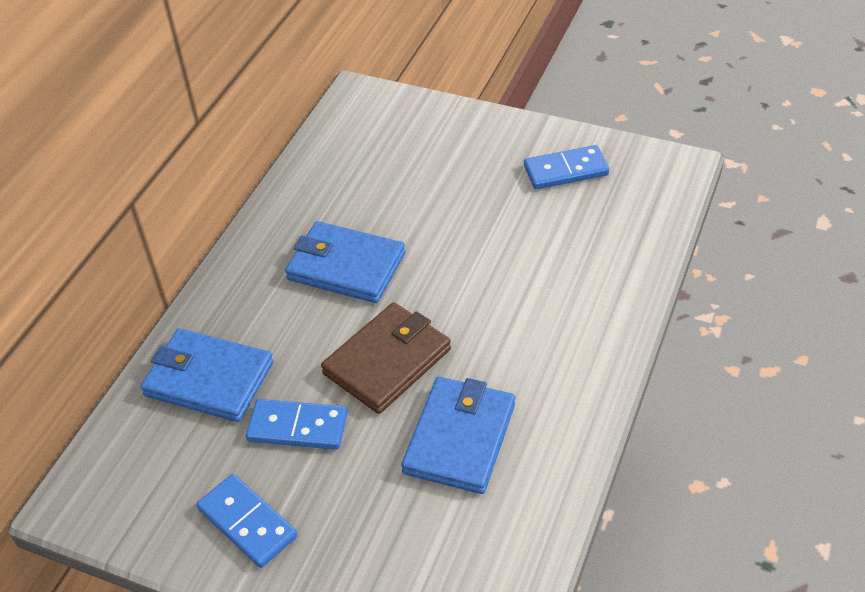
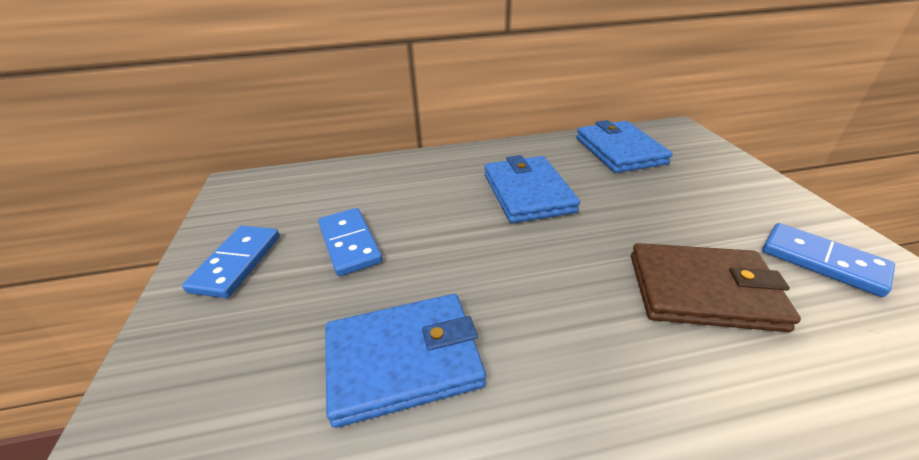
camera: 55 degrees right, 10 degrees down
(209, 379) = (368, 185): blue wallet -> blue wallet (619, 150)
(387, 361) = (457, 259): brown wallet -> brown wallet (702, 291)

